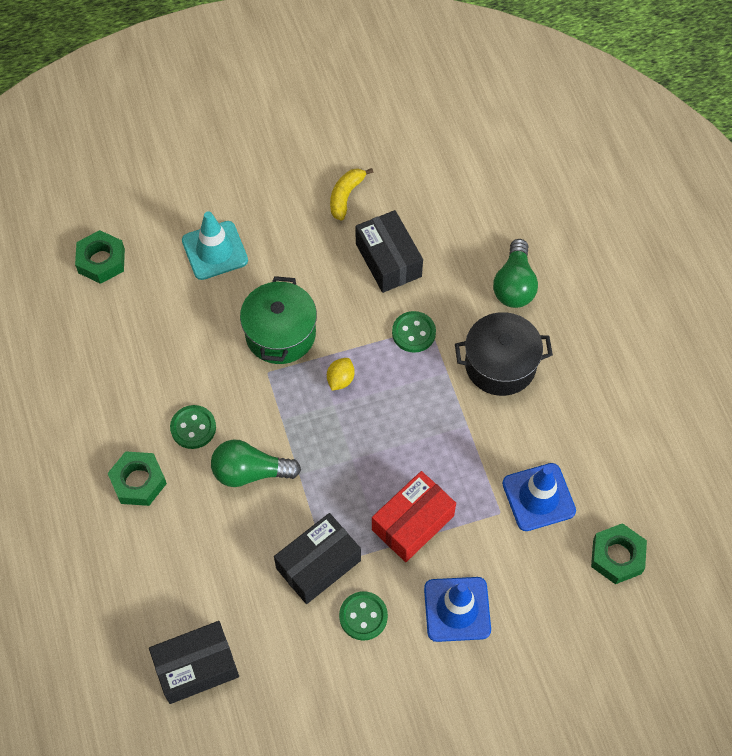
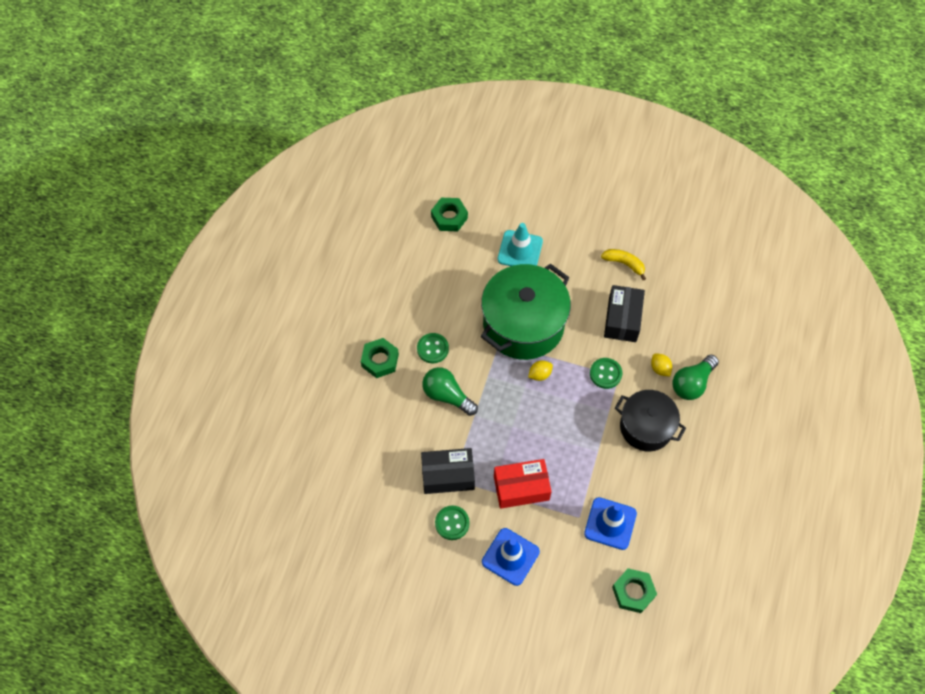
camera: 35 degrees right, 0 degrees up
(196, 667) = (338, 487): black box -> none
(280, 334) = (523, 324): green pot -> green pot, size x1.60
(346, 196) = (624, 264): yellow banana -> yellow banana turned 60 degrees clockwise
(468, 290) = (660, 369): none -> yellow lemon

